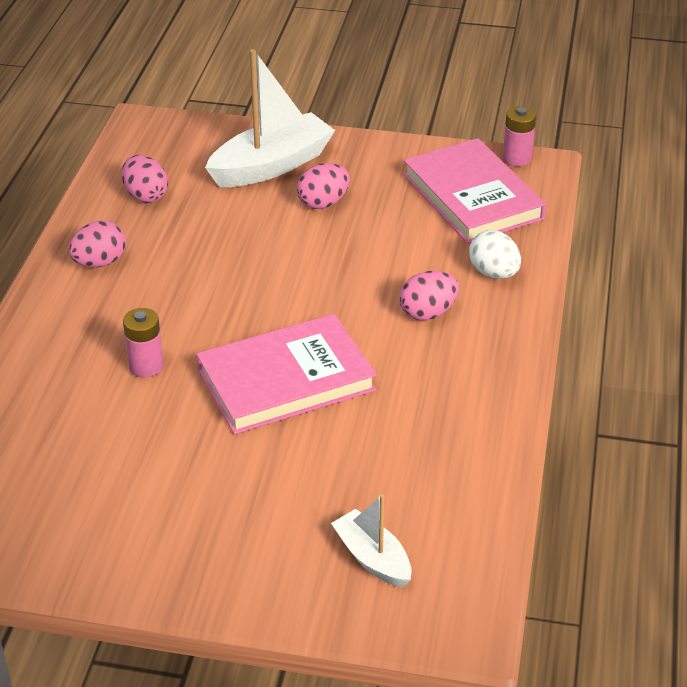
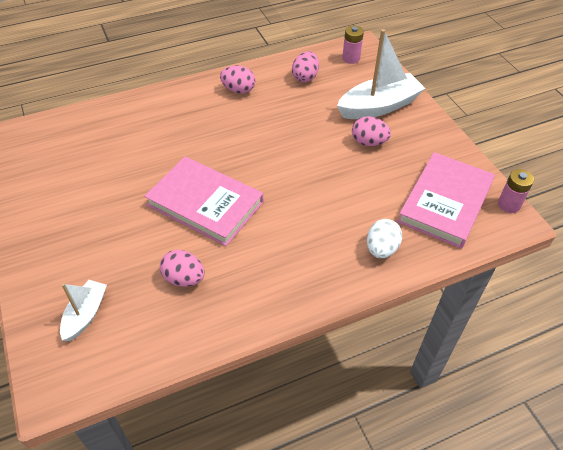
camera: 55 degrees right, 10 degrees up
(146, 366) = (174, 146): pink battery -> pink battery (351, 58)
(271, 166) = (379, 106): white boat -> white boat turned 45 degrees counterclockwise
(428, 313) = (314, 236): pink egg -> pink egg (184, 278)

